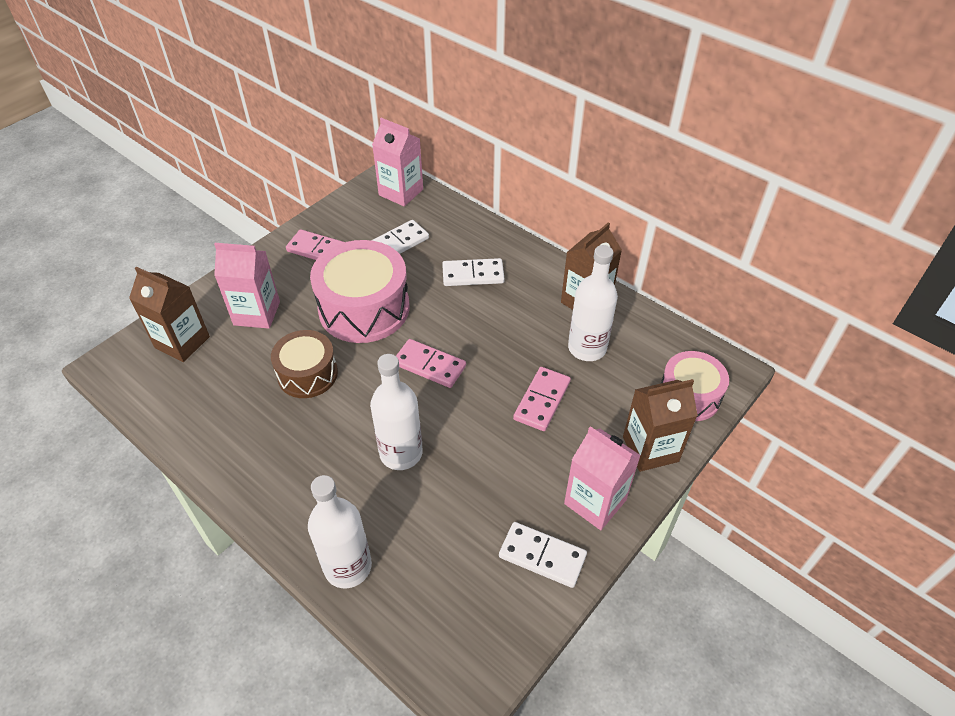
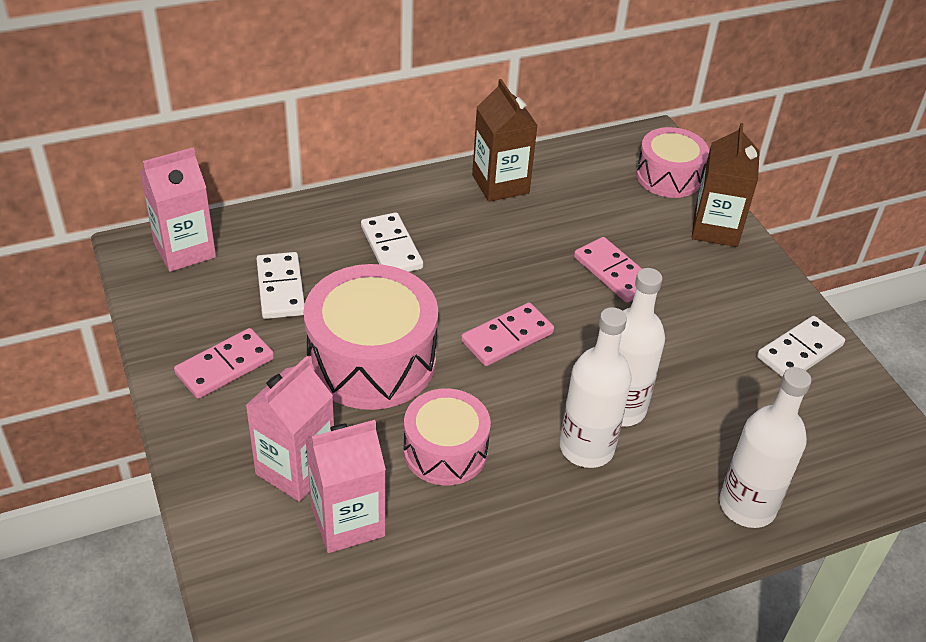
camera: 65 degrees left, 5 degrees down
(182, 342) = (288, 570): brown carton -> none
(307, 374) = (445, 451): brown drum -> pink drum
(473, 274) = (391, 247): white domino -> white domino turned 45 degrees counterclockwise
(587, 348) = (565, 212): white bottle -> white bottle (586, 448)
(595, 502) = (756, 290): pink carton -> pink carton (347, 521)

